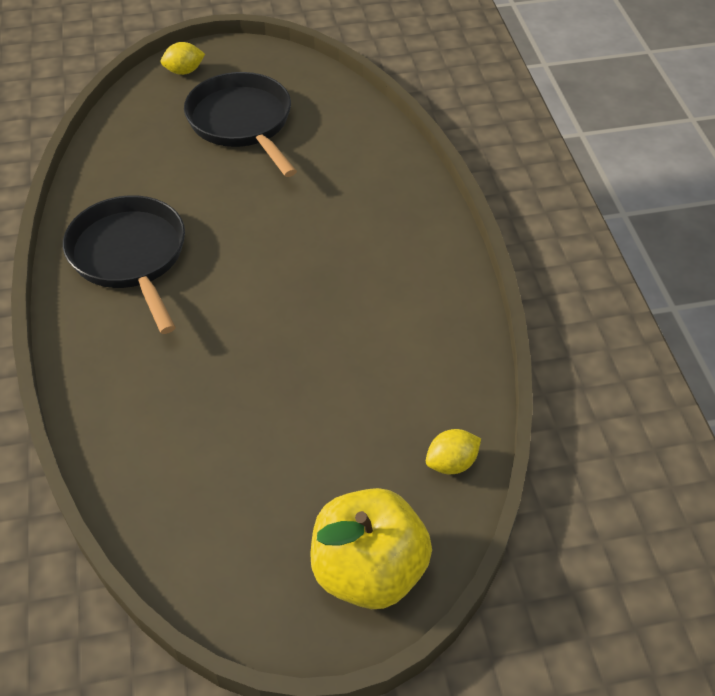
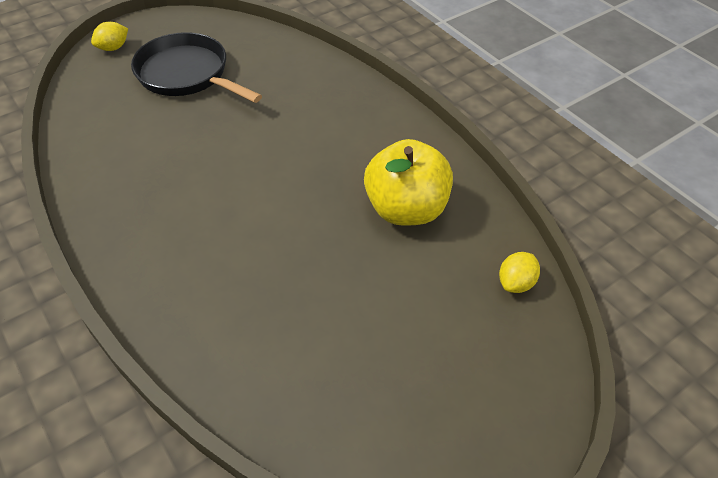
camera: 25 degrees left, 0 degrees up
(130, 257) = (149, 207): black pan -> none
(369, 572) = (510, 396): yellow apple -> yellow apple (406, 209)

